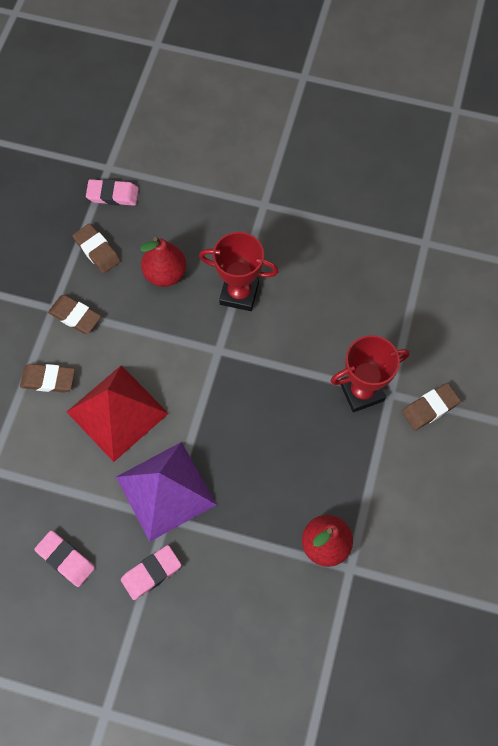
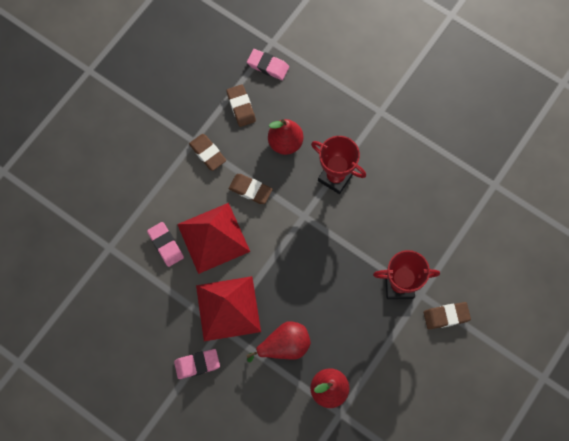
camera: 20 degrees right, 5 degrees up
(48, 380) = (172, 195): brown eraser -> brown eraser (250, 190)
(65, 559) = (141, 332): pink eraser -> pink eraser (166, 245)
(165, 490) = (228, 308): purple pyramid -> red pyramid
(251, 511) = (284, 345): none -> red pear

